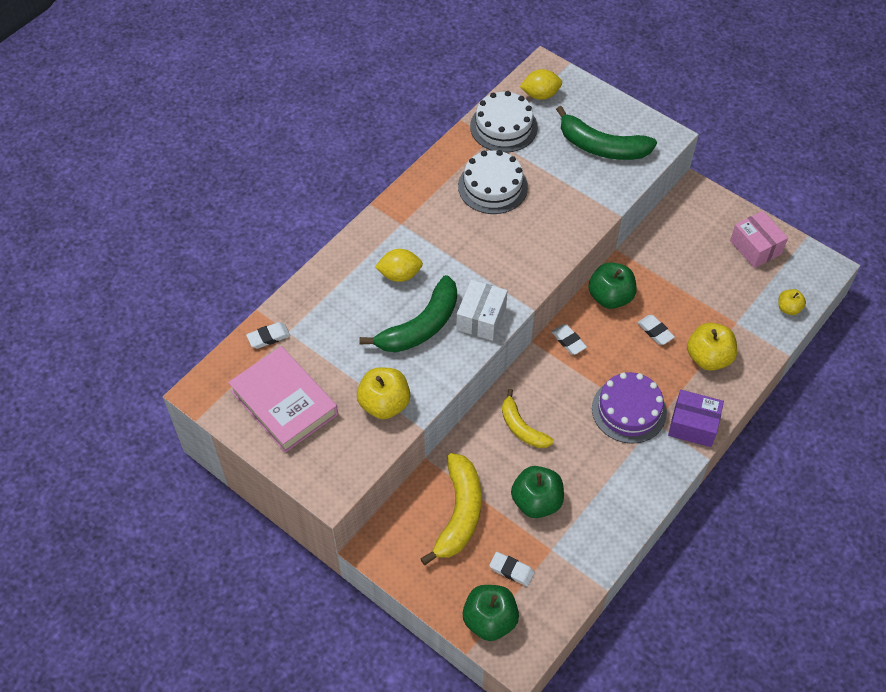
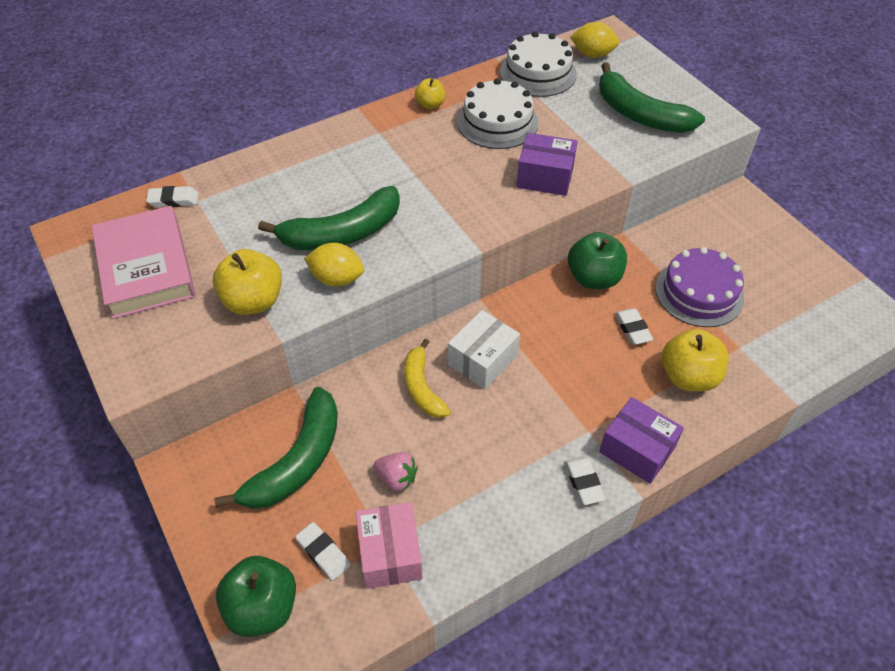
camera: 20 degrees right, 5 degrees down
(399, 275) = (349, 178): yellow lemon -> yellow lemon (337, 279)
(459, 513) = (297, 461): yellow banana -> green banana
(481, 318) = (415, 244): white box -> white box (482, 360)
(536, 501) = (397, 478): green apple -> pink strawberry
(553, 229) = (545, 177): none -> purple box
(568, 341) = (523, 310): white eraser -> white eraser (583, 482)
(629, 410) = (562, 407): purple cake -> purple cake (699, 293)
(755, 247) = (794, 273): pink box -> pink box (390, 553)
(788, 308) = (814, 350): yellow apple -> yellow apple (430, 104)

